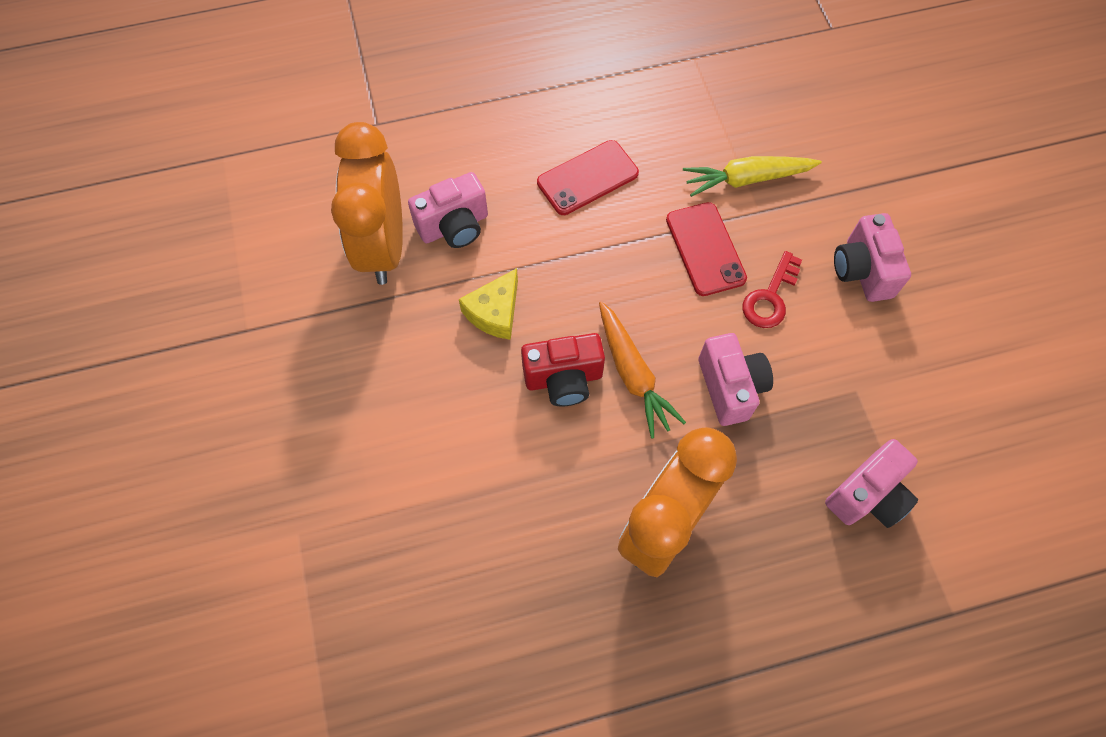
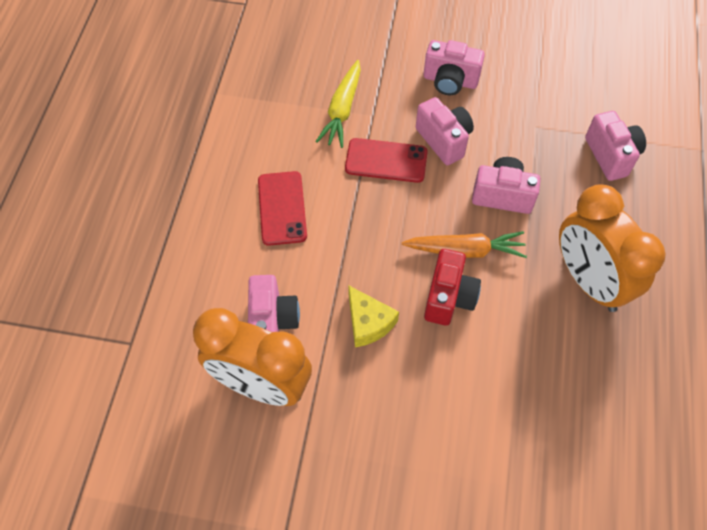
camera: 65 degrees left, 5 degrees down
(770, 297) = (444, 140): red key -> pink camera

